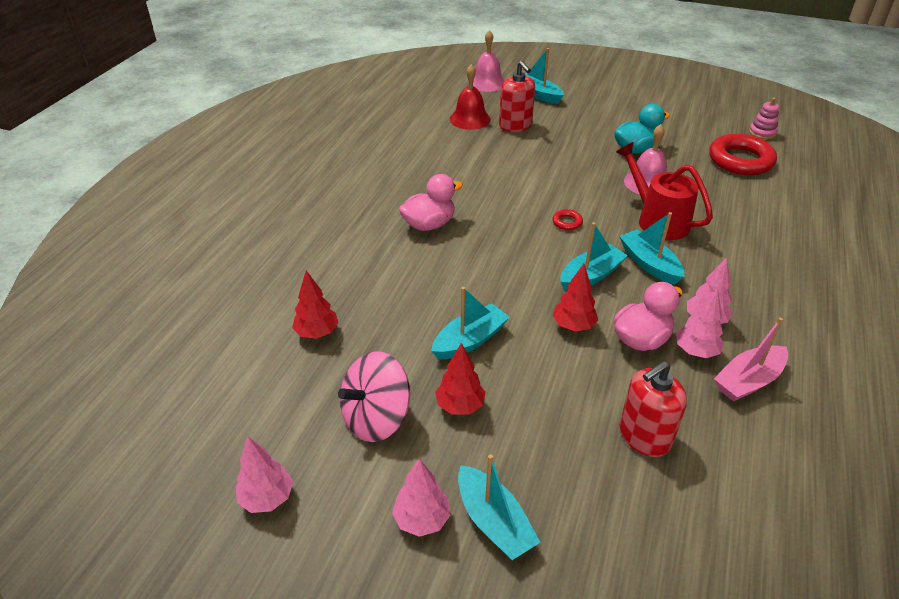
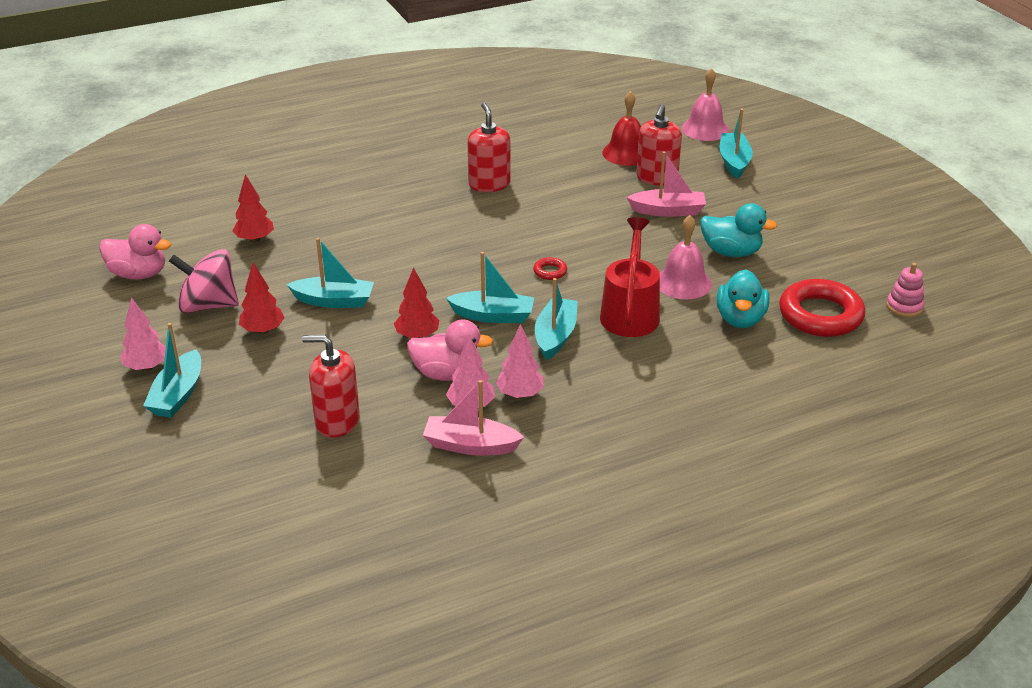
camera: 45 degrees right, 5 degrees down
(267, 498) = (96, 304): pink tree -> none
(421, 184) = (489, 184): none -> red soap dispenser
(429, 224) = (442, 215): pink duck -> pink duck (138, 274)
(558, 143) = (668, 211): none -> pink boat
(713, 187) = (740, 319): none -> turquoise duck

